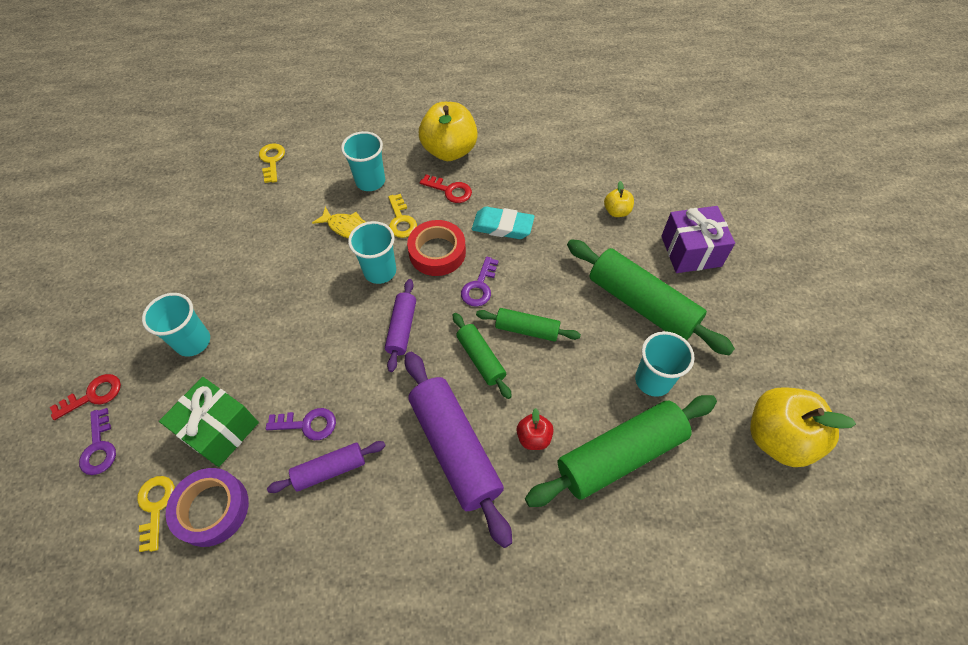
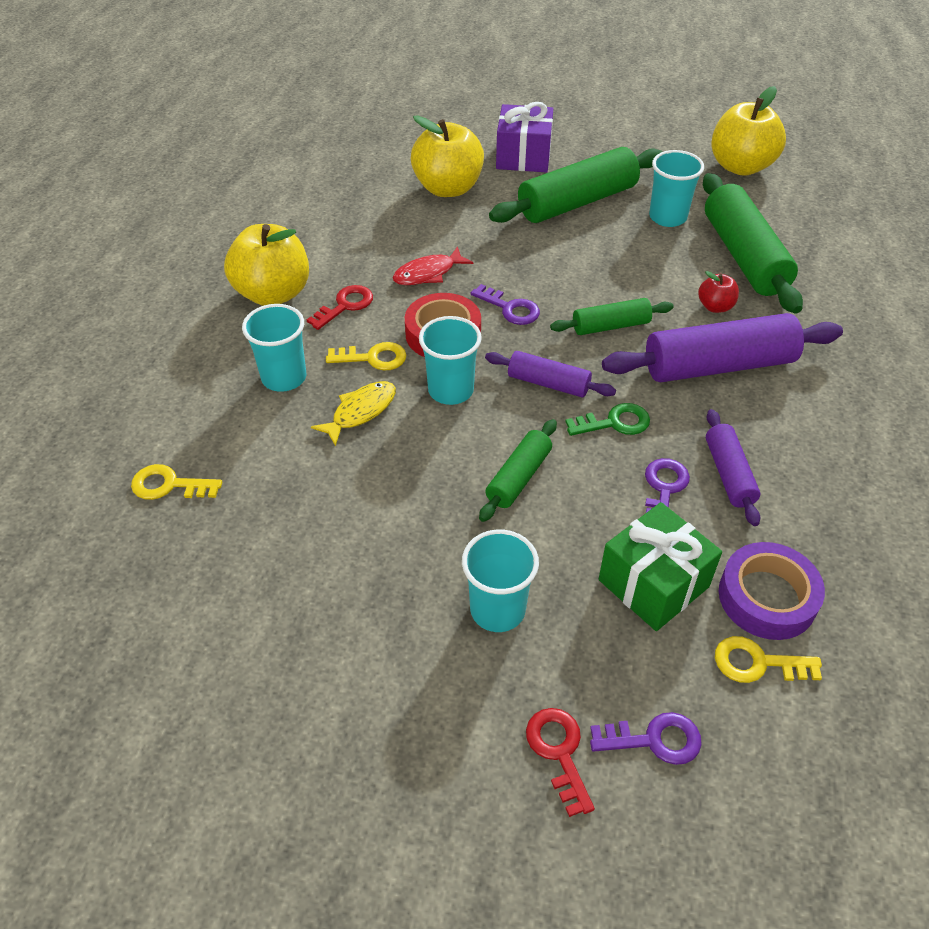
camera: 75 degrees left, 10 degrees down
(370, 380) = (614, 422): none -> green key
(502, 226) = (428, 273): turquoise eraser -> red fish
(527, 329) = (582, 284): green rolling pin -> green rolling pin (518, 477)
(616, 211) = (448, 188): yellow apple -> yellow apple, size x2.10

